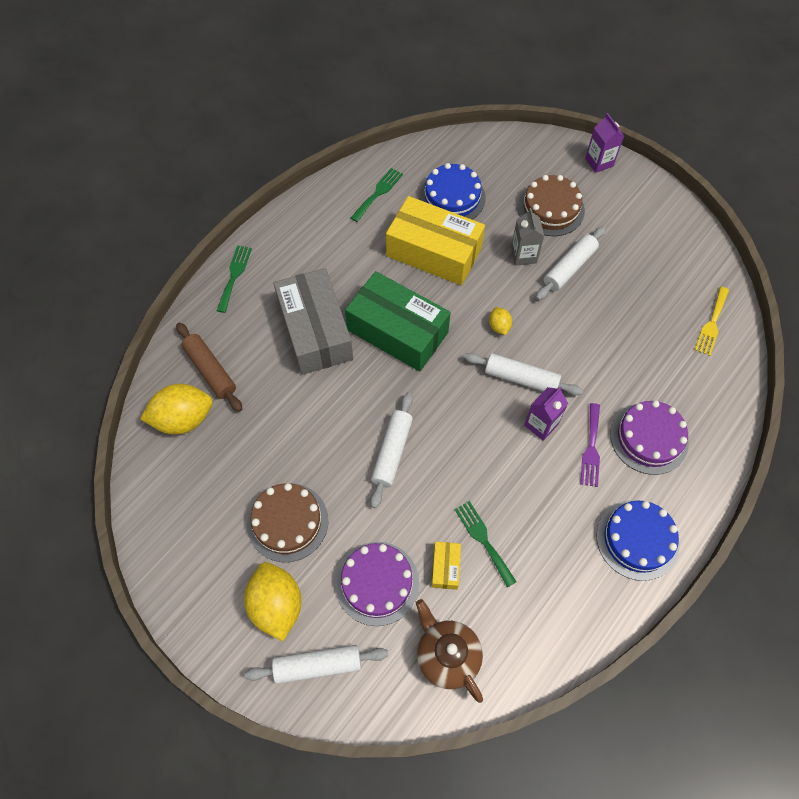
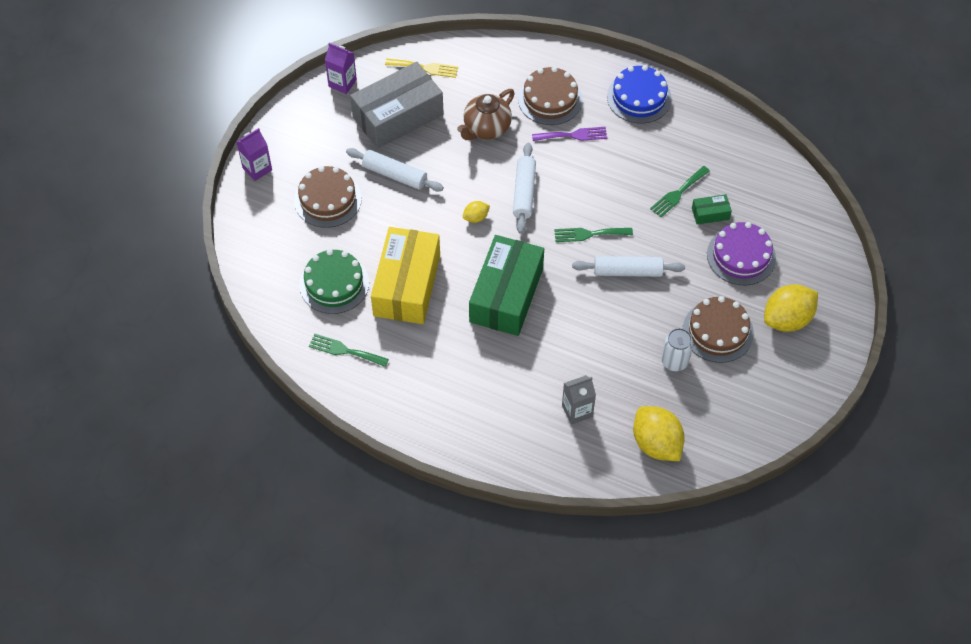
camera: 105 degrees left, 5 degrees down
(210, 370) = (599, 438): brown rolling pin -> none
(234, 275) = (486, 453): green fork -> green fork (589, 234)
(267, 465) = (674, 361): none -> white can
(315, 331) = (528, 362): grey box -> grey box (398, 116)
(318, 665) = (818, 279): white rolling pin -> none
(445, 567) = (710, 213): yellow box -> green box
(447, 656) = (775, 199): brown teapot -> brown teapot (486, 128)
(452, 197) = (334, 284): blue cake -> green cake
(523, 255) = (390, 212): grey carton -> grey carton (577, 411)
(541, 424) = (563, 171): purple carton -> purple carton (342, 83)
(649, 438) = (550, 99): purple cake -> brown cake

